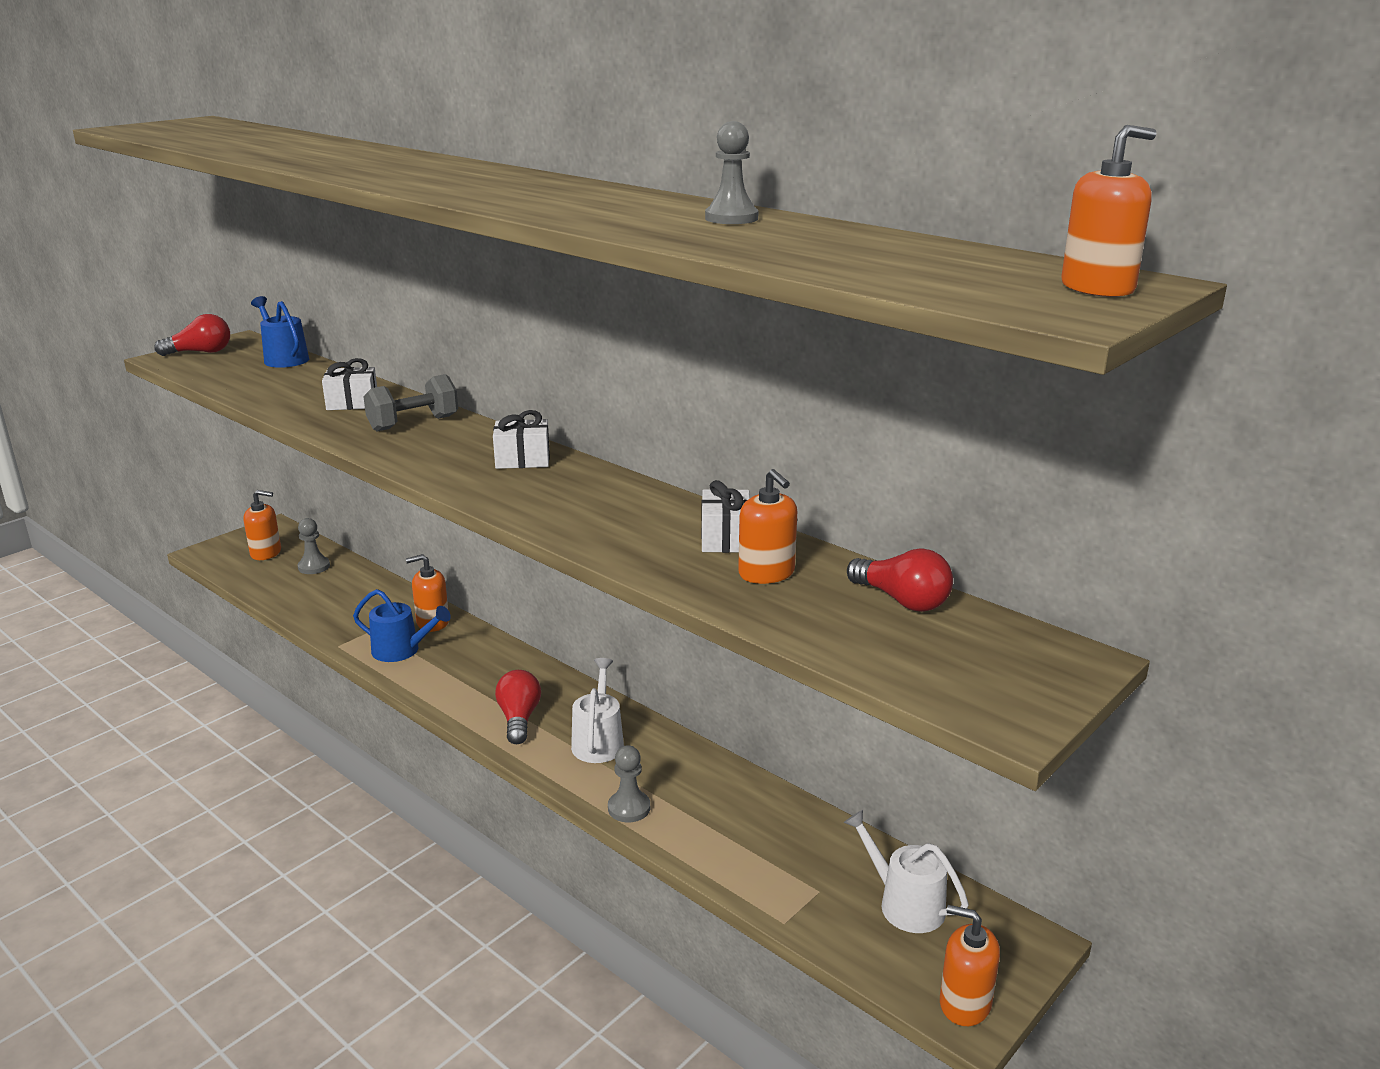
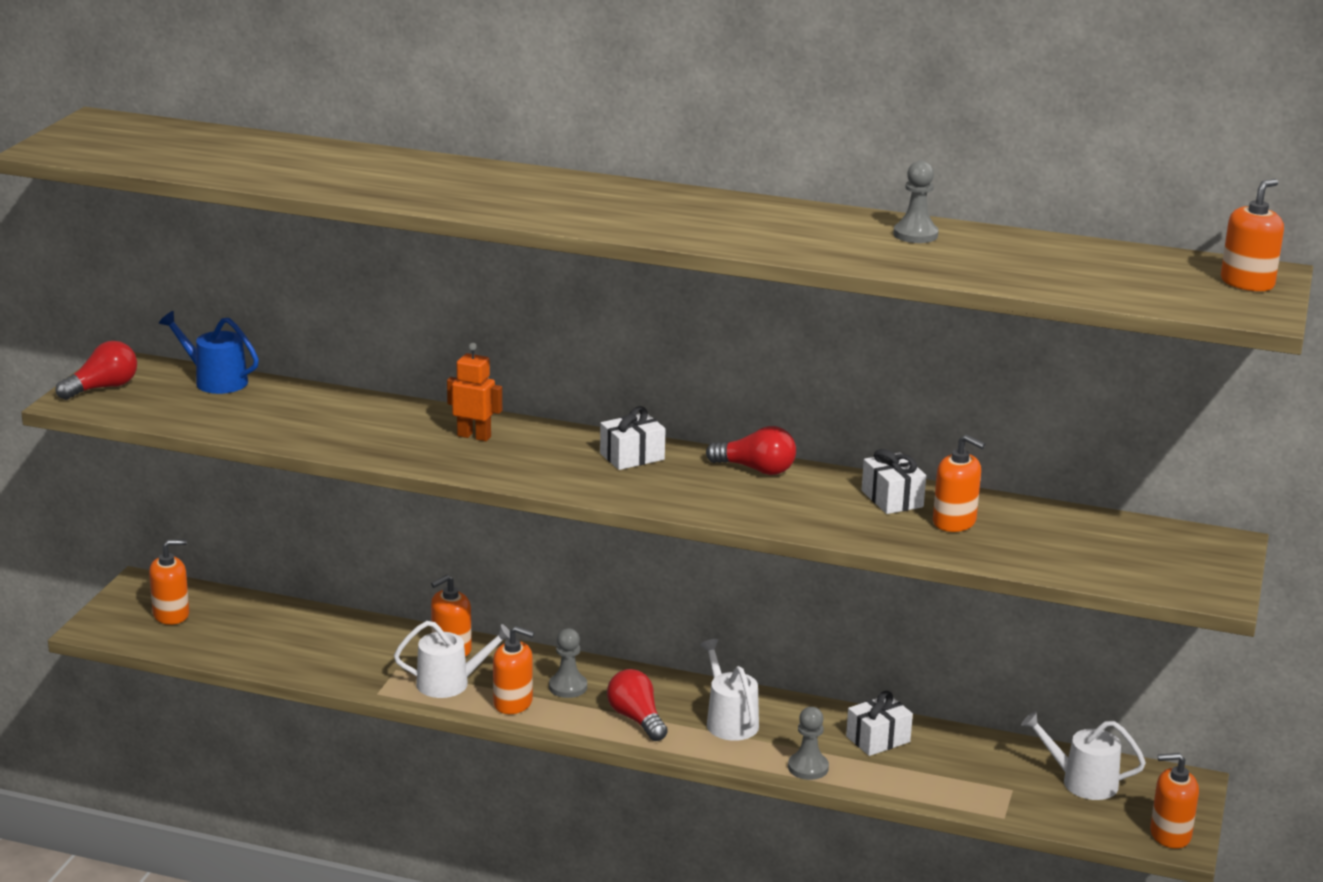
camera: 25 degrees left, 0 degrees up
(314, 567) = (248, 618): grey pawn -> grey pawn (568, 687)
(352, 403) = (377, 423): white gift -> white gift (878, 739)
(401, 650) = (450, 683): blue watering can -> white watering can
(413, 423) = (474, 436): grey dumbbell -> orange robot
(432, 679) = (513, 703): none -> orange soap dispenser
(902, 600) = (1072, 523): red light bulb -> red light bulb (756, 469)

